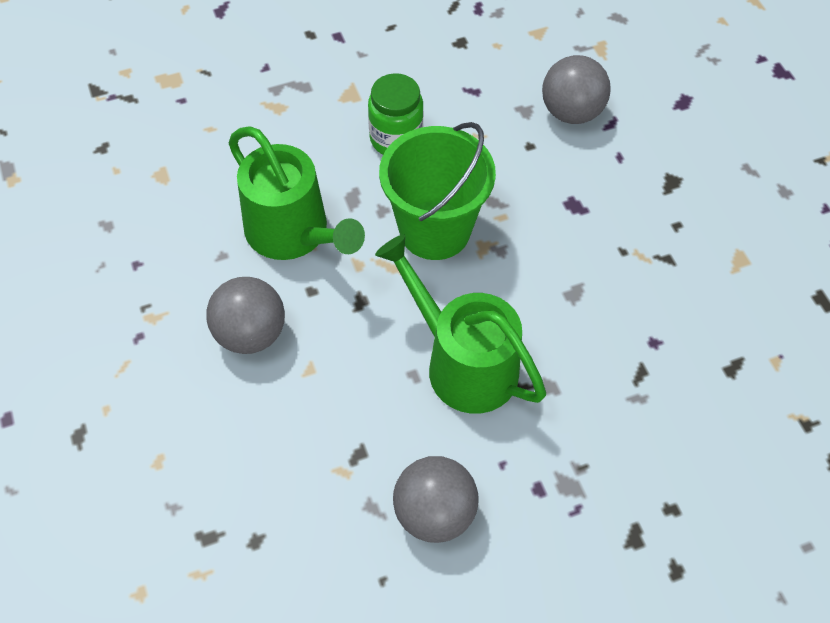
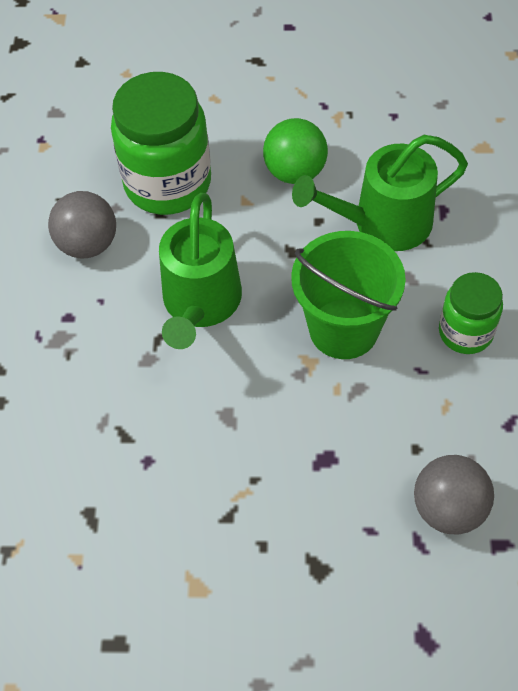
camera: 115 degrees right, 0 degrees up
(250, 333) = (295, 172): grey ball -> green ball
(313, 461) = (167, 183): none -> green jar
(462, 363) = (200, 304): green watering can -> green watering can turned 120 degrees clockwise

